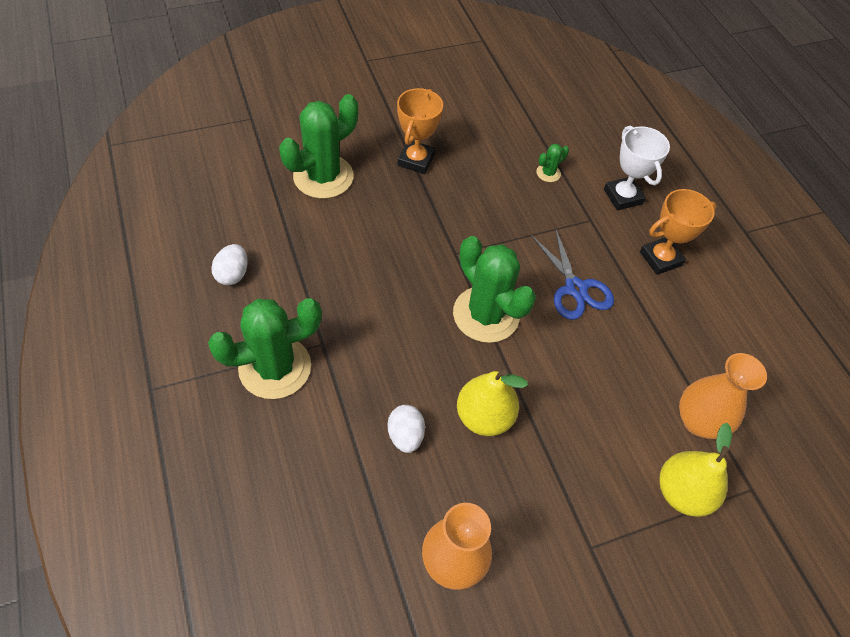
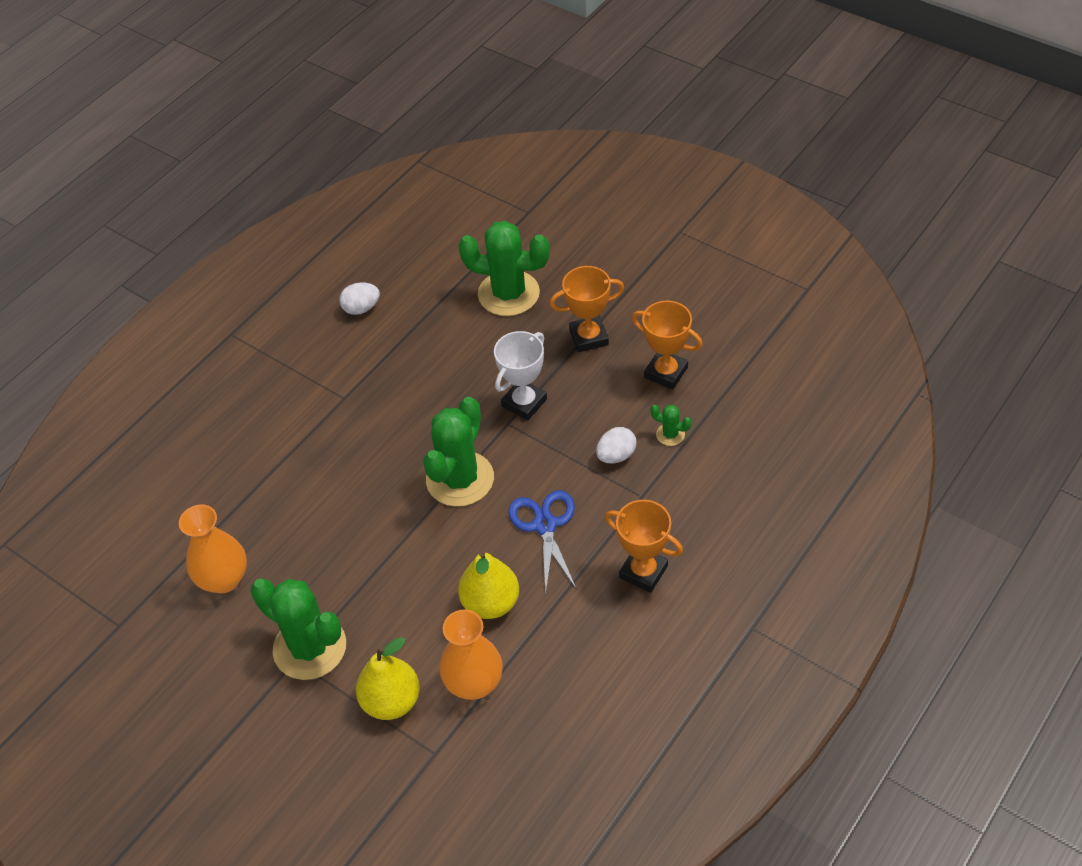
camera: 65 degrees right, 5 degrees down
(275, 367) = (301, 385): green cactus -> green cactus (310, 647)
(405, 435) = (304, 493): white egg -> white egg (616, 455)
(484, 417) = (359, 532): yellow pear -> yellow pear (490, 603)
(490, 142) = (666, 372): none -> orange trophy
(575, 288) = (545, 525): blue scissors -> blue scissors turned 135 degrees clockwise
(623, 196) = (698, 505): white trophy -> white trophy (524, 403)

